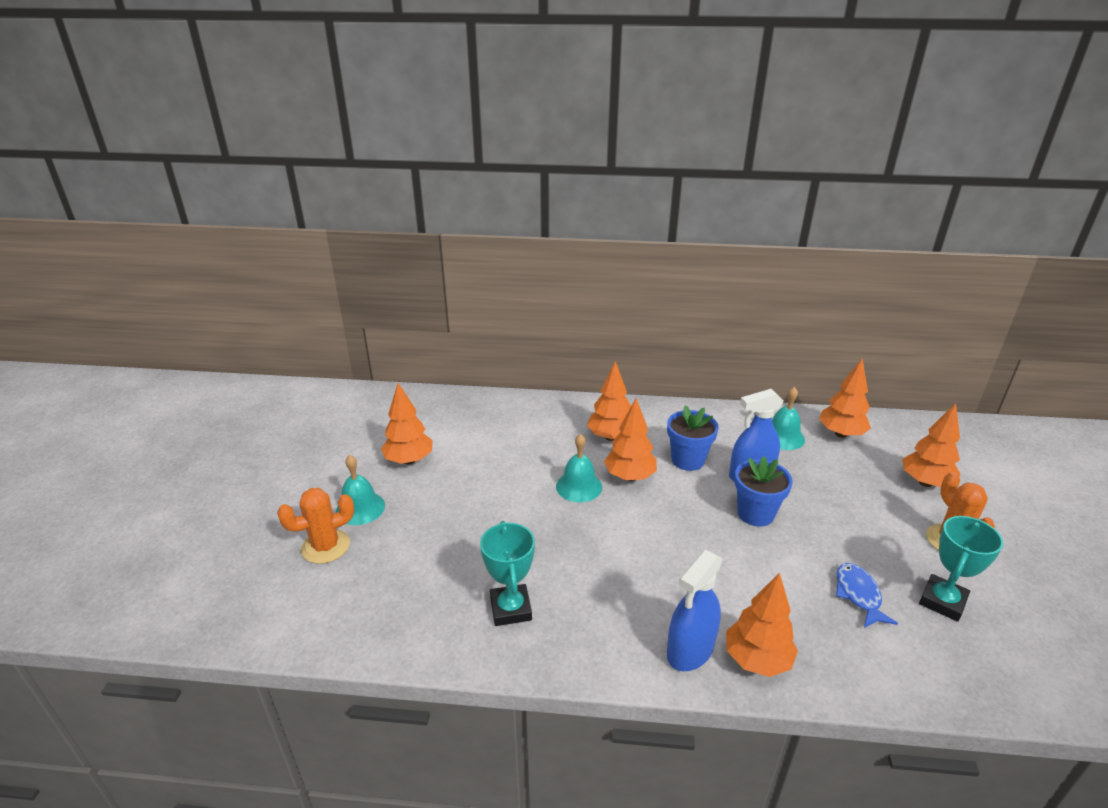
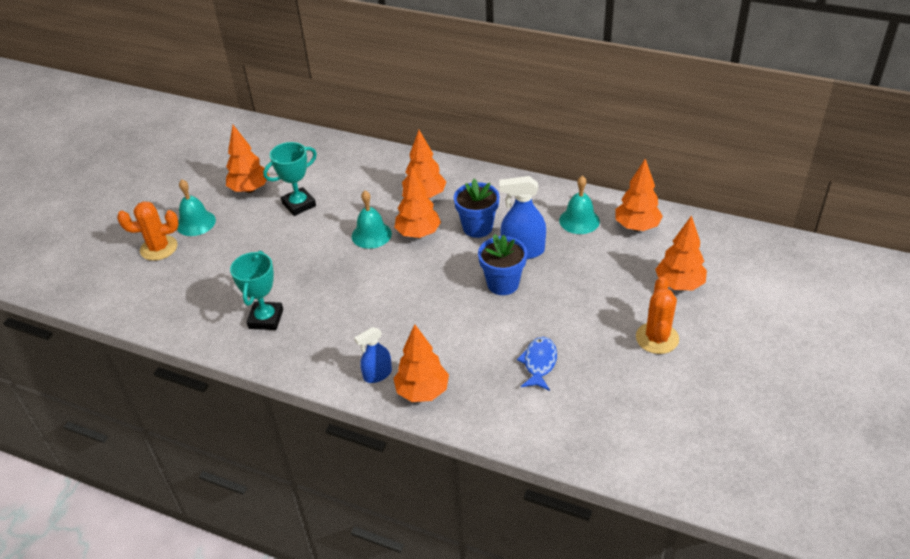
camera: 20 degrees right, 10 degrees up
(690, 650) = (377, 374): blue spray bottle -> blue spray bottle, size x0.63
(942, 601) = (605, 382): turquoise trophy -> turquoise trophy (299, 204)

